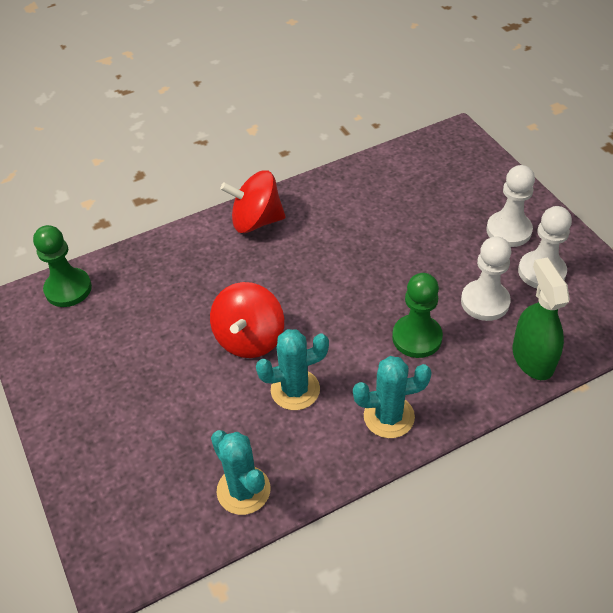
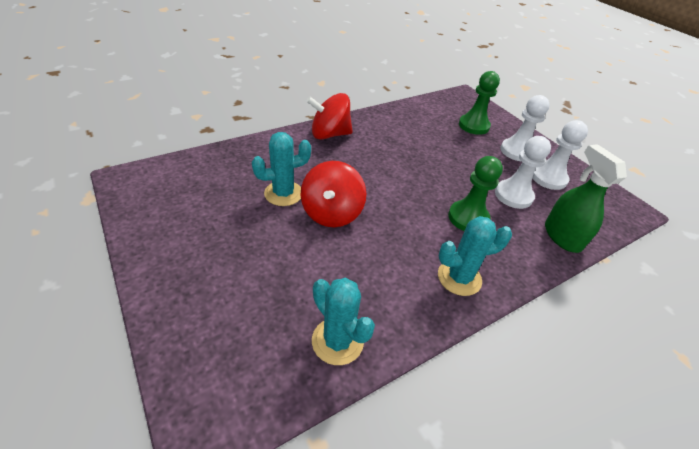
camera: 10 degrees left, 5 degrees down
(68, 289) = (175, 170): green pawn -> green pawn (473, 126)
(295, 390) = (375, 253): turquoise cactus -> turquoise cactus (283, 193)

